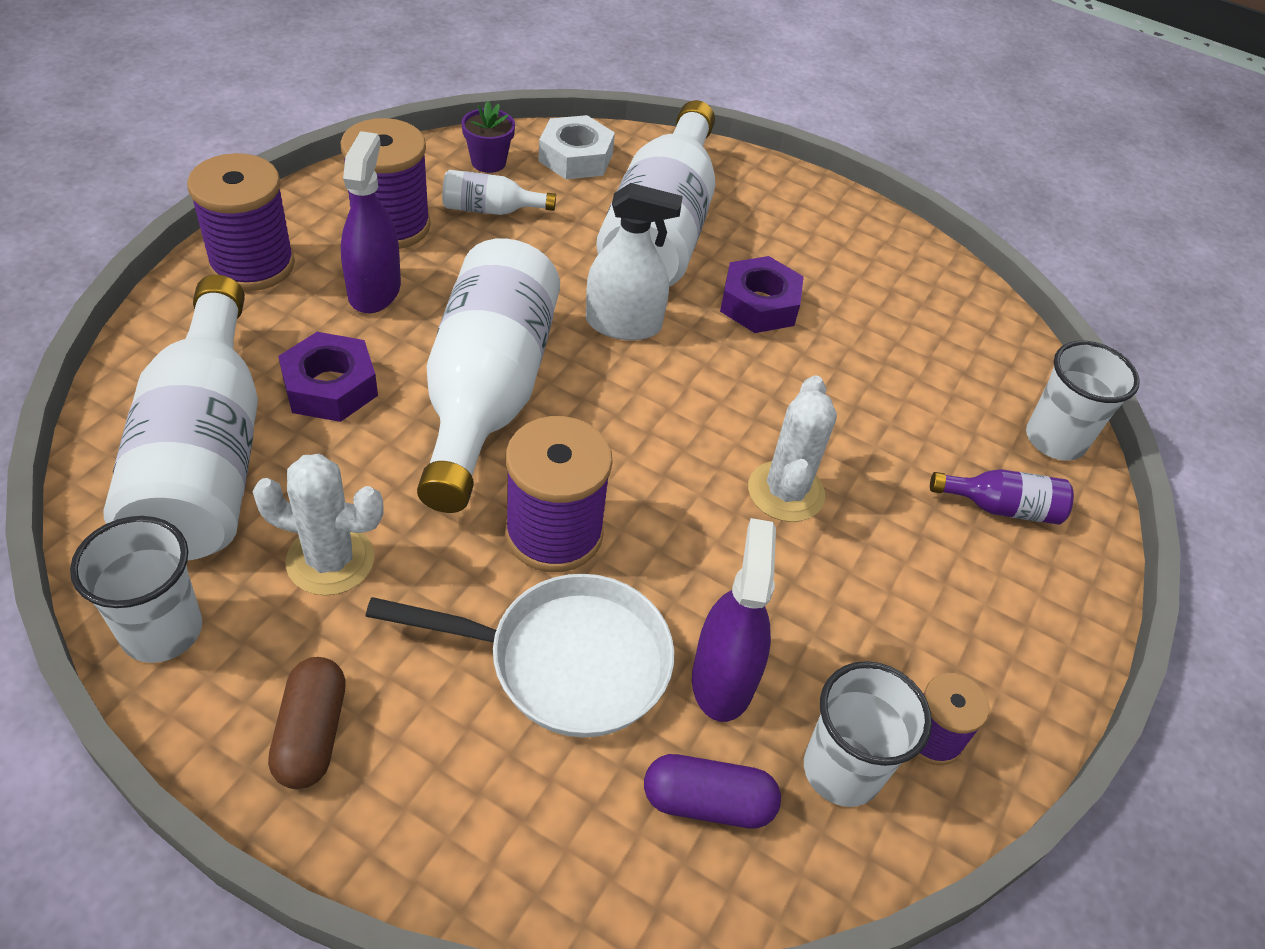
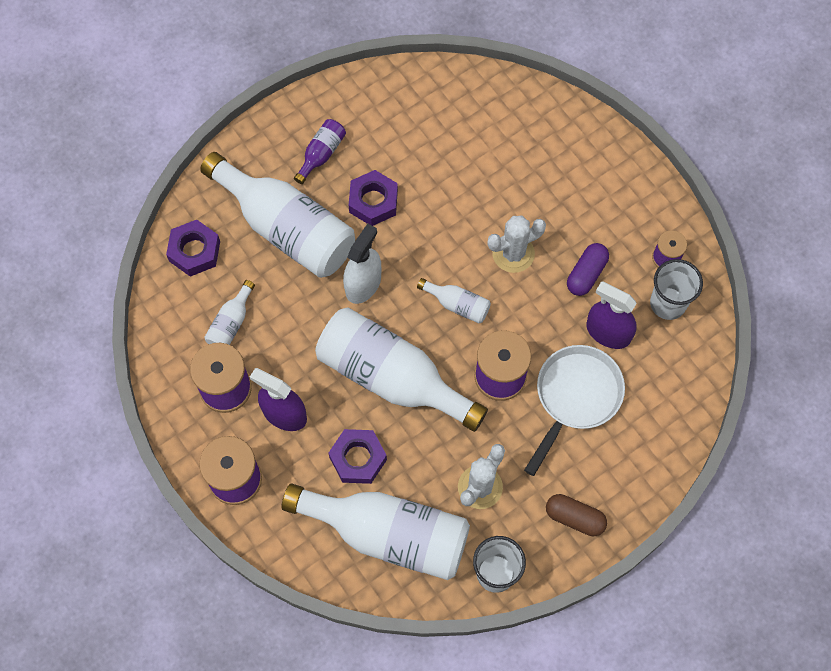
camera: 60 degrees left, 20 degrees up
(488, 162) = (180, 308): purple flower pot -> none
(575, 157) = (194, 251): white nut -> purple nut
(653, 442) = (457, 304): none -> white bottle
(708, 802) = (663, 364): purple capsule -> purple capsule (586, 274)
(786, 492) = (513, 253): white cactus -> white cactus turned 60 degrees counterclockwise
(1001, 507) = (559, 155): purple bottle -> purple bottle (321, 154)
(1055, 439) = (526, 101): white cup -> none

